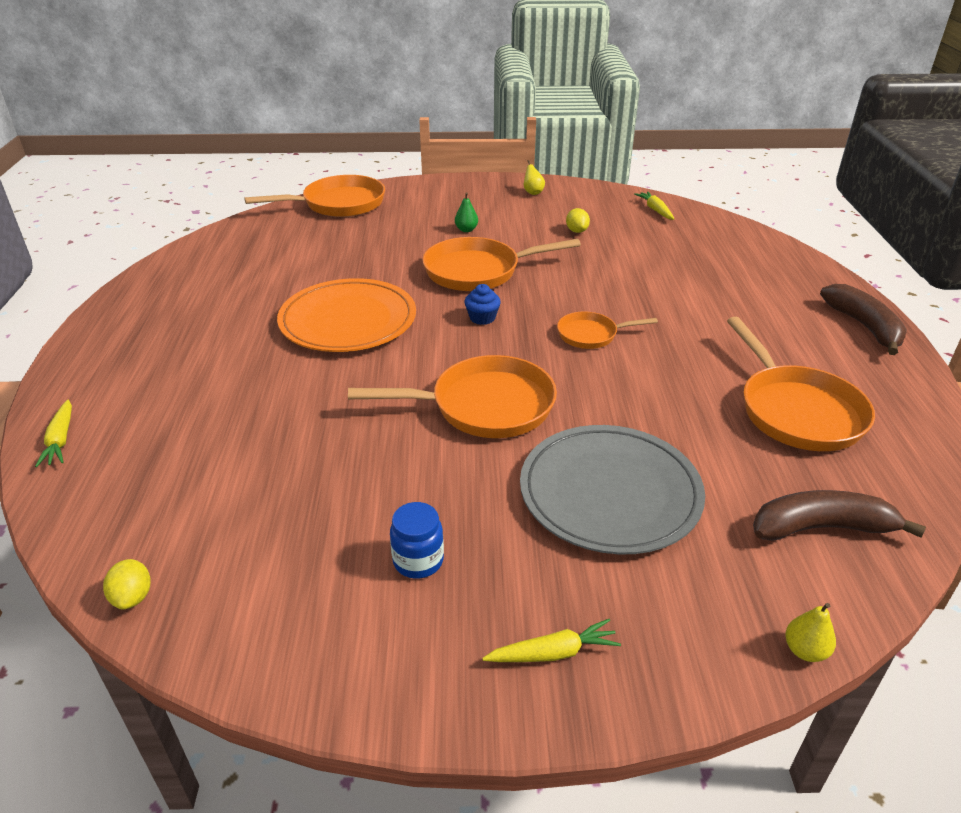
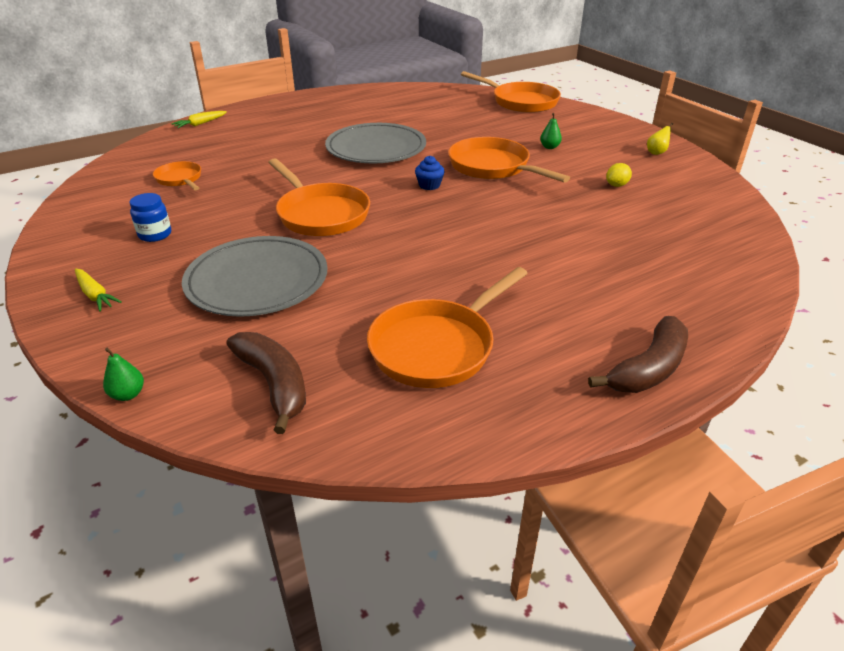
camera: 60 degrees right, 0 degrees up
(133, 597) = (98, 176): yellow lemon -> none
(348, 320) = (376, 148): orange plate -> grey plate
(591, 335) = (454, 229): orange pan -> orange pan (180, 179)
(655, 210) = (720, 209): yellow carrot -> none
(805, 650) = (128, 394): yellow pear -> green pear

